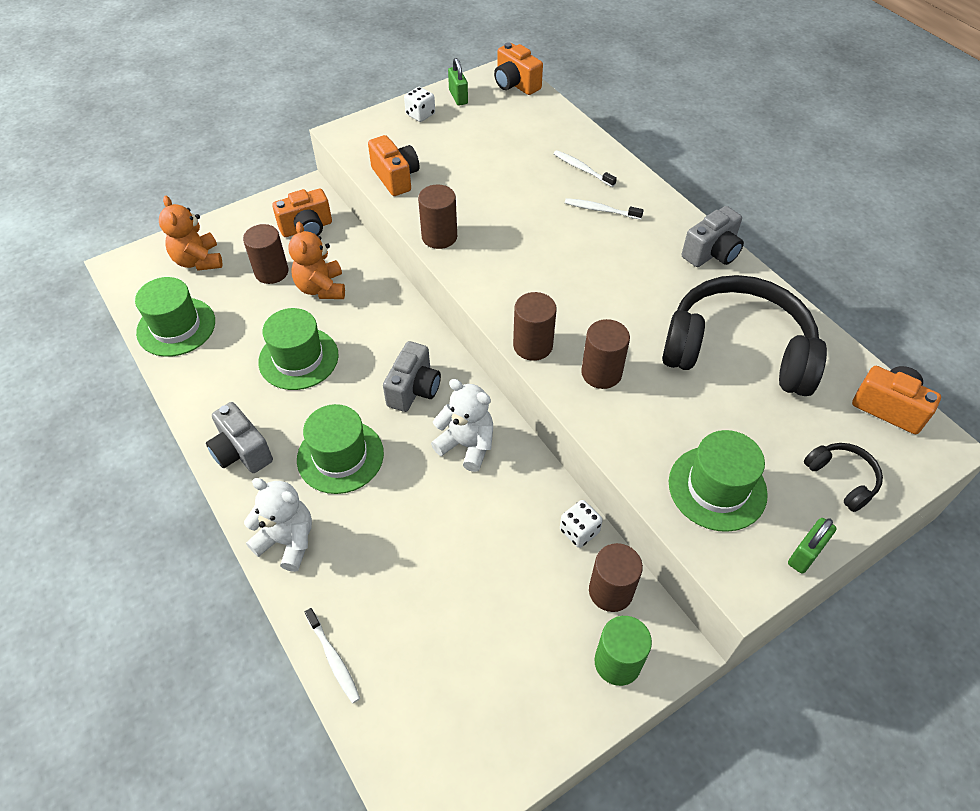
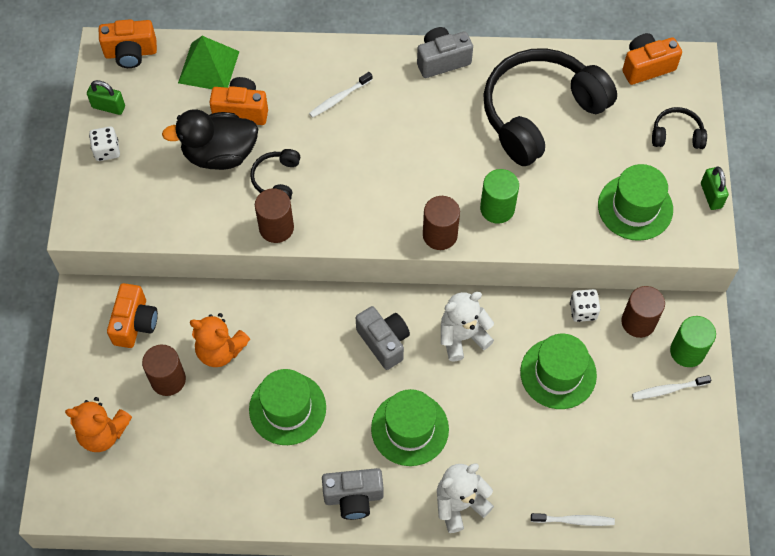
camera: 55 degrees left, 10 degrees up
(176, 327) = (175, 488): green hat -> green hat (558, 373)
(396, 178) = (176, 218): orange camera -> orange camera (241, 111)
(476, 171) = (219, 154): none -> black duck
(485, 214) = (277, 179): none -> black headphones
(547, 126) = (208, 67): none -> green pyramid
(582, 169) = (282, 78): white toothbrush -> white toothbrush (668, 389)
(601, 373) = (497, 208): brown cylinder -> green cylinder
(711, 253) = (442, 60): grey camera -> grey camera turned 105 degrees counterclockwise

